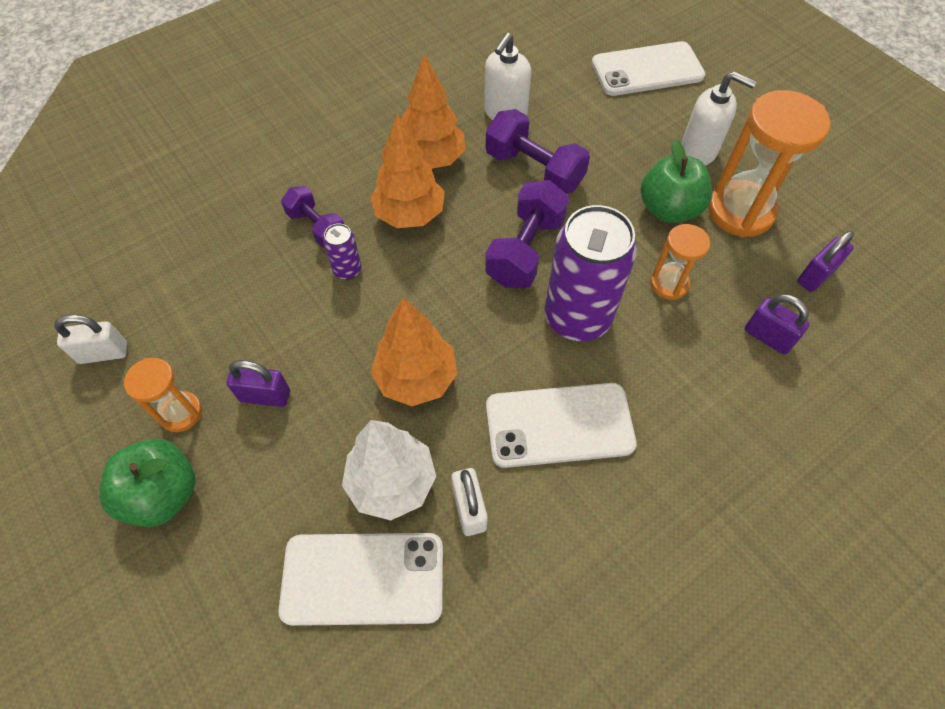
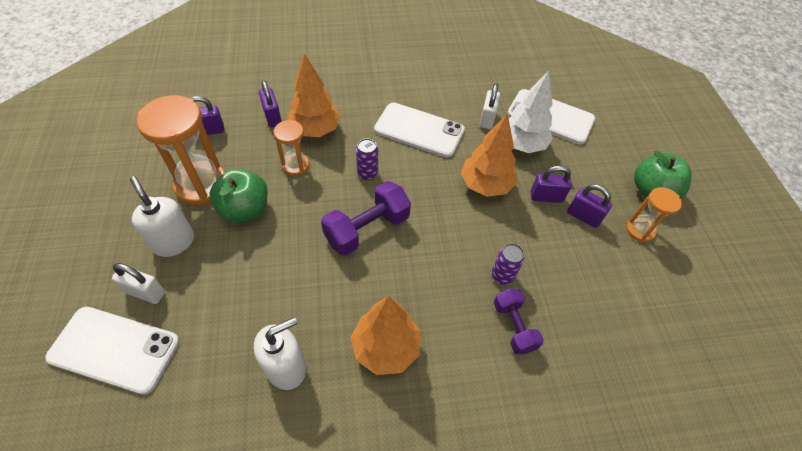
camera: 155 degrees left, 5 degrees down
(103, 353) = (697, 295): white padlock -> white padlock (146, 292)
(325, 402) = (546, 197): none -> purple padlock
(409, 215) = (434, 300): orange tree -> orange tree (315, 130)
(534, 170) = (310, 291): purple dumbbell -> none
(577, 318) = (367, 173): purple can -> purple can, size x0.44

